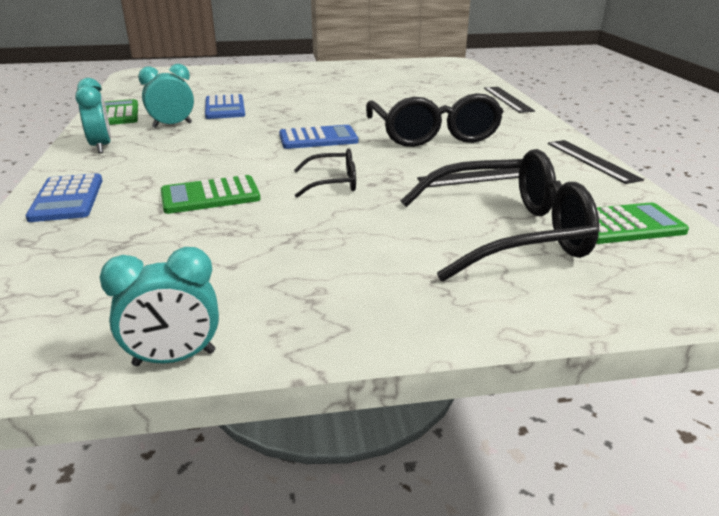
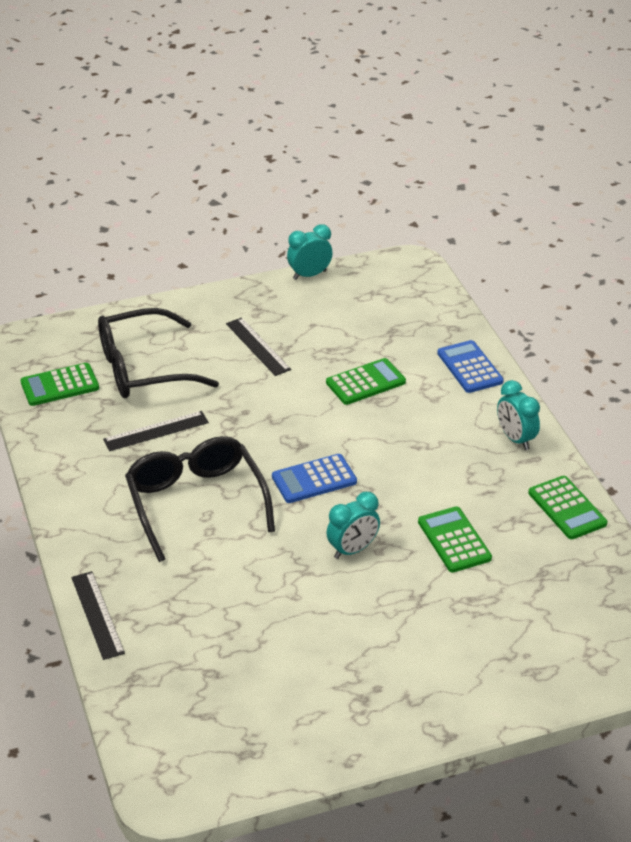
camera: 170 degrees right, 10 degrees up
(172, 125) = (483, 489): turquoise clock -> turquoise clock (353, 550)
(224, 108) = (454, 540): blue calculator -> green calculator
(333, 183) = (276, 409): black glasses -> none
(592, 161) = (47, 469): black ruler -> black ruler (258, 346)

